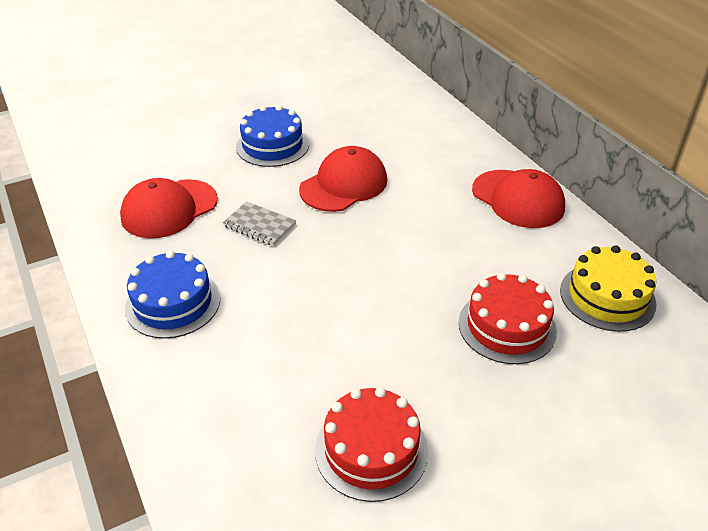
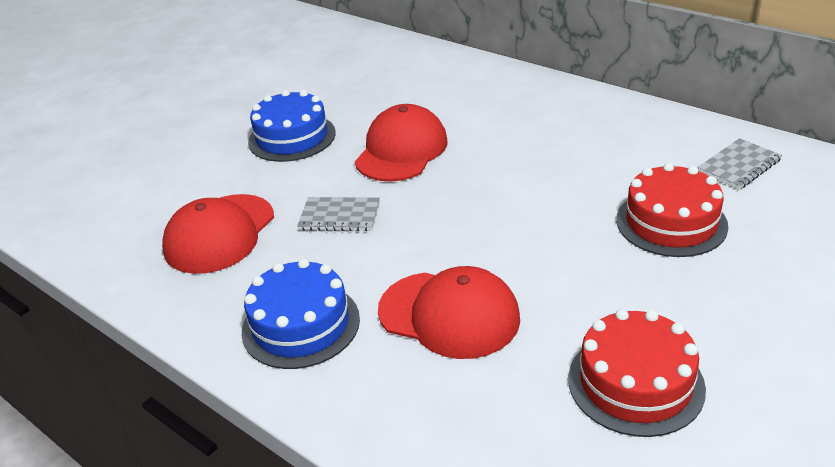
camera: 20 degrees left, 5 degrees down
(518, 199) = (587, 110): red cap -> red cap (449, 314)
(607, 297) = (739, 166): yellow cake -> grey notebook

